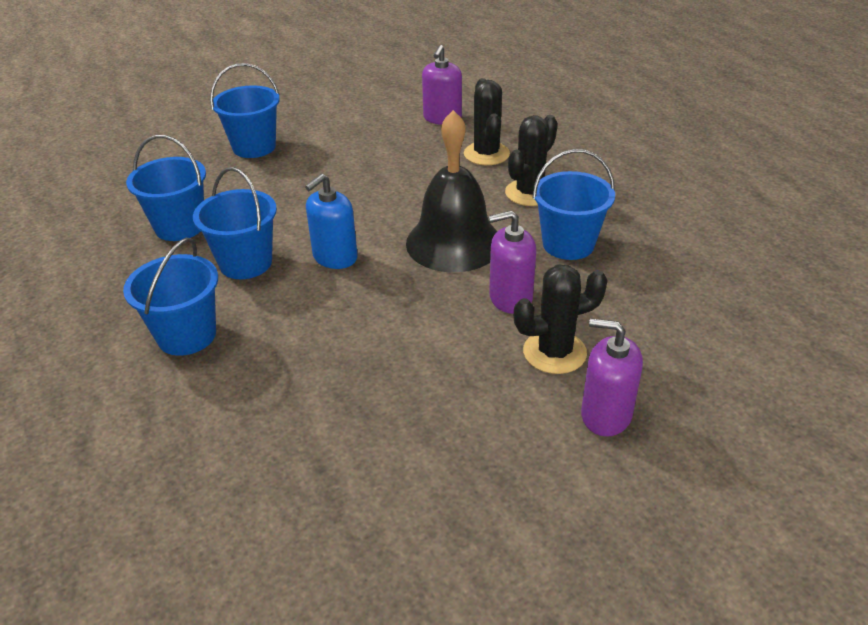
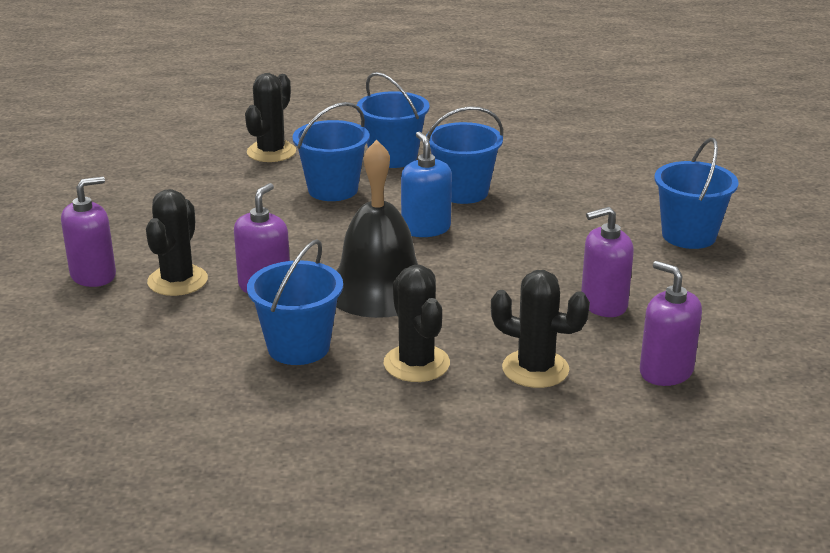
camera: 120 degrees right, 10 degrees down
(180, 226) = (555, 177): blue bucket -> blue bucket (333, 190)
(224, 440) = (271, 152): none -> black cactus
(384, 153) = (603, 304): none -> purple soap dispenser

